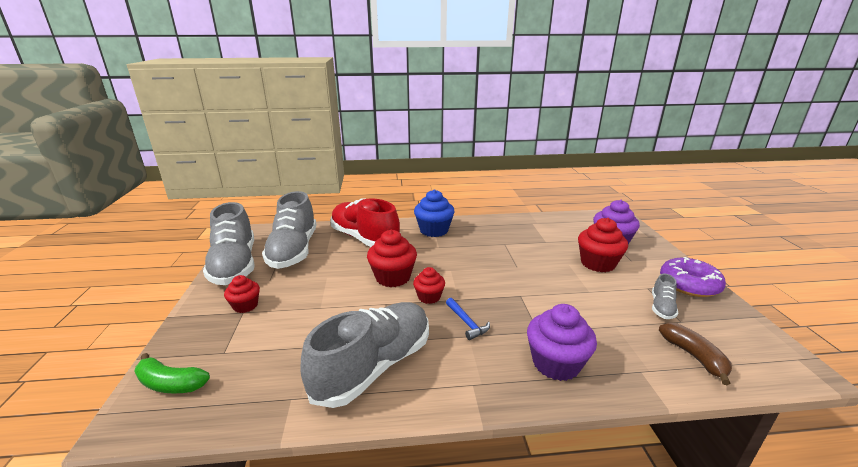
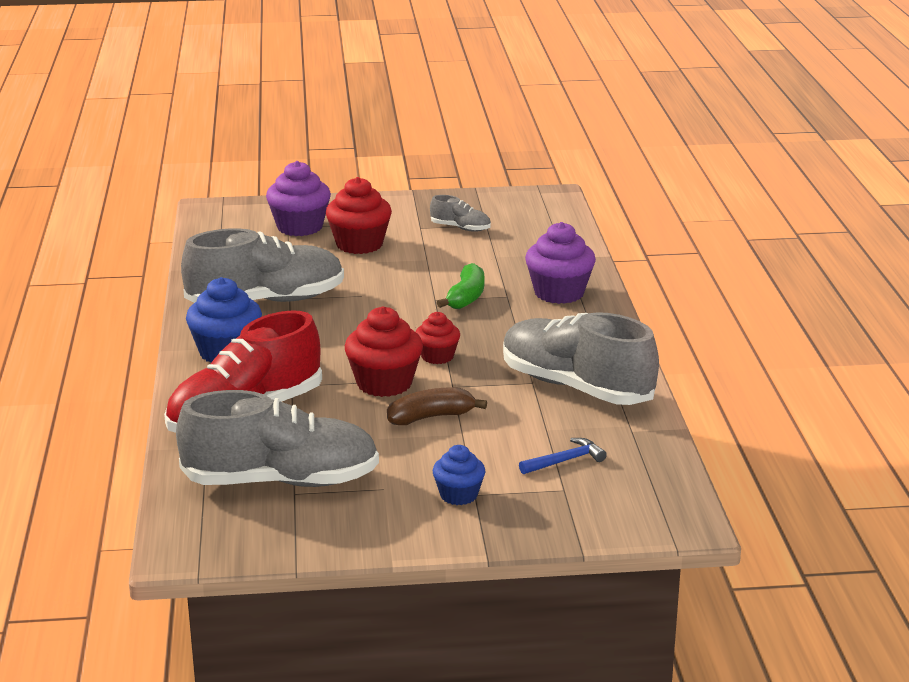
camera: 90 degrees left, 0 degrees up
(170, 383) = (623, 513): green banana -> green banana (466, 297)
(234, 265) = (329, 534): grey shoe -> grey shoe (266, 301)
(245, 306) = (458, 495): red cupcake -> blue cupcake
(467, 323) = (493, 334): blue hammer -> blue hammer (565, 461)
(689, 284) = (414, 205): purple donut -> none
(694, 357) = (542, 231): brown banana -> brown banana (431, 417)

